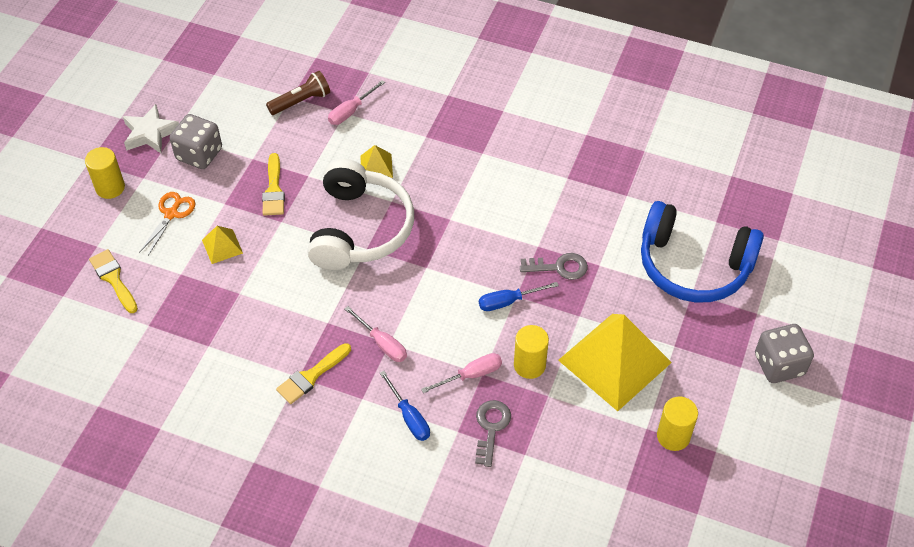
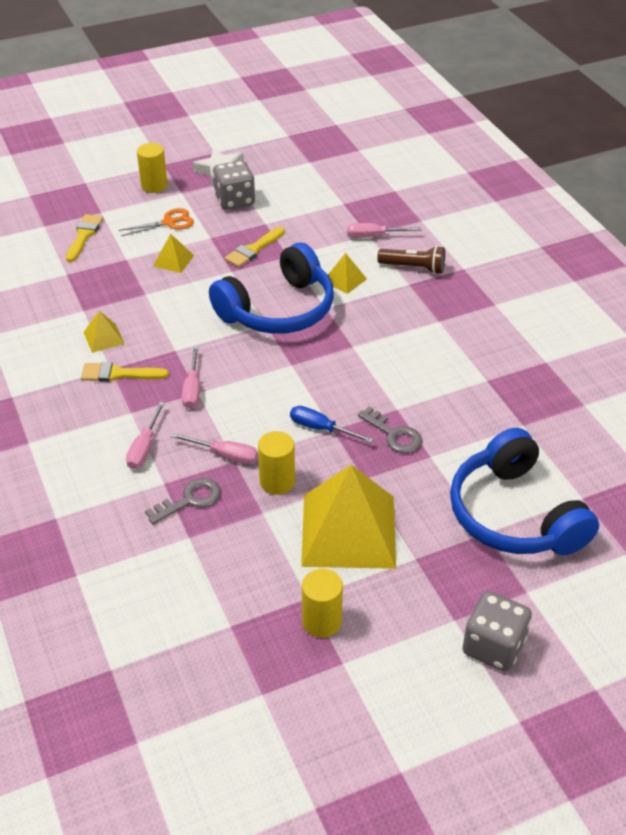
camera: 45 degrees right, 10 degrees down
(258, 356) = (103, 338): none -> yellow pyramid
(301, 101) = (346, 210): brown flashlight -> brown flashlight (413, 268)
(360, 228) = (278, 309): white headphones -> blue headphones
(409, 417) = (144, 448): blue screwdriver -> pink screwdriver

